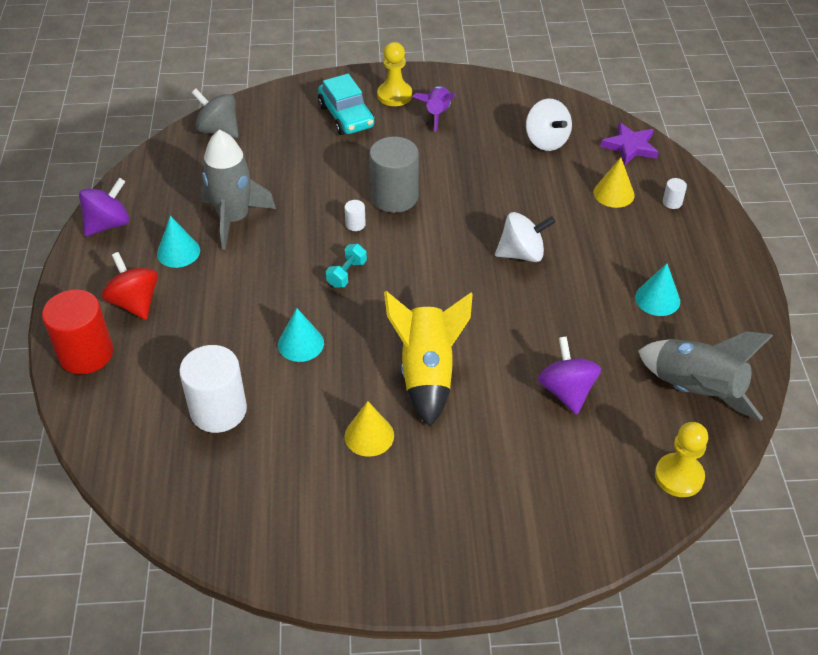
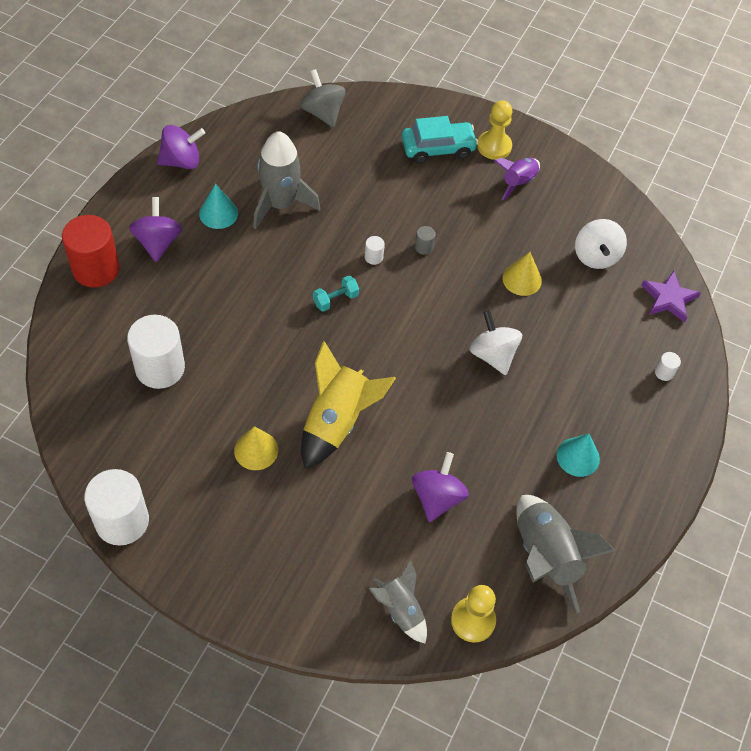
camera: 25 degrees right, 10 degrees up
(135, 302) = (158, 242): red spinning top -> purple spinning top
(282, 568) = (122, 521): none -> white cylinder
(301, 343) = (258, 343): turquoise cone -> none
(346, 116) = (438, 148): turquoise car -> turquoise car turned 105 degrees counterclockwise
(394, 197) = (423, 247): grey cylinder -> grey cylinder, size x0.41
(522, 254) = (492, 355): white spinning top -> white spinning top turned 135 degrees counterclockwise
(610, 503) = (400, 610): none -> grey rocket
(614, 193) = (617, 337): yellow cone -> yellow cone (522, 279)

